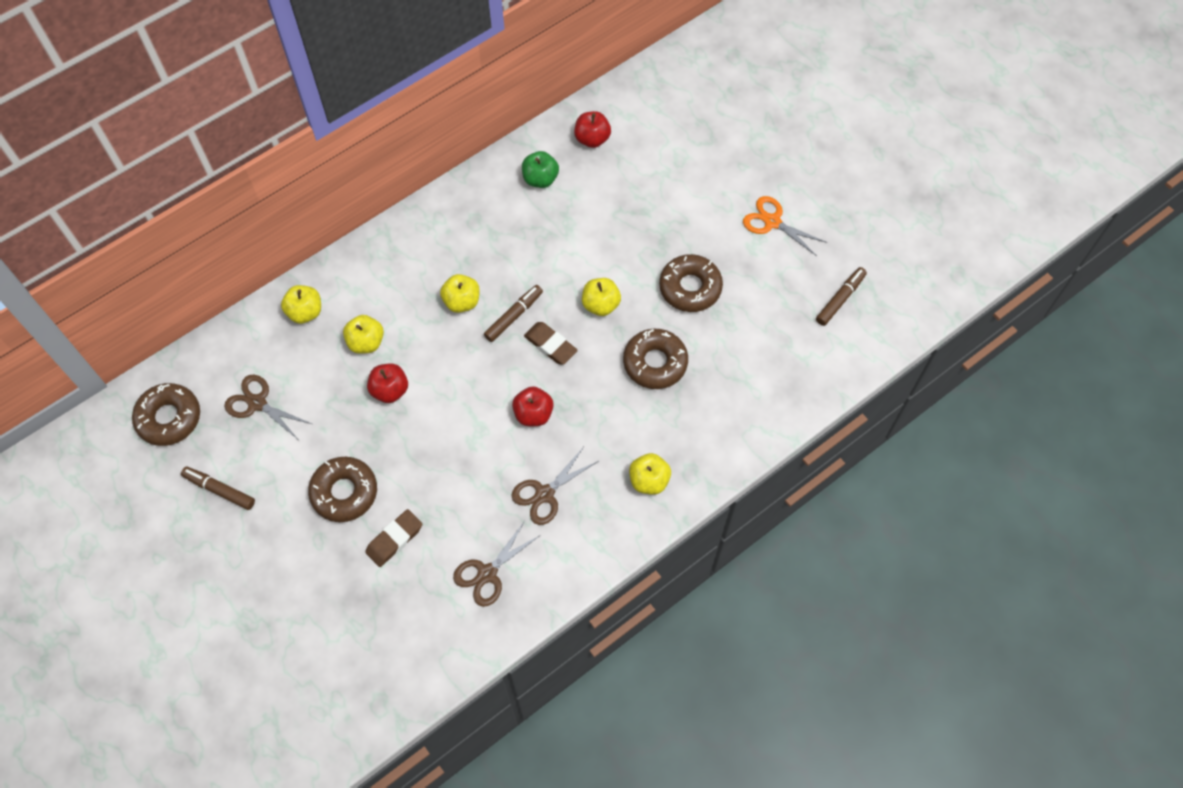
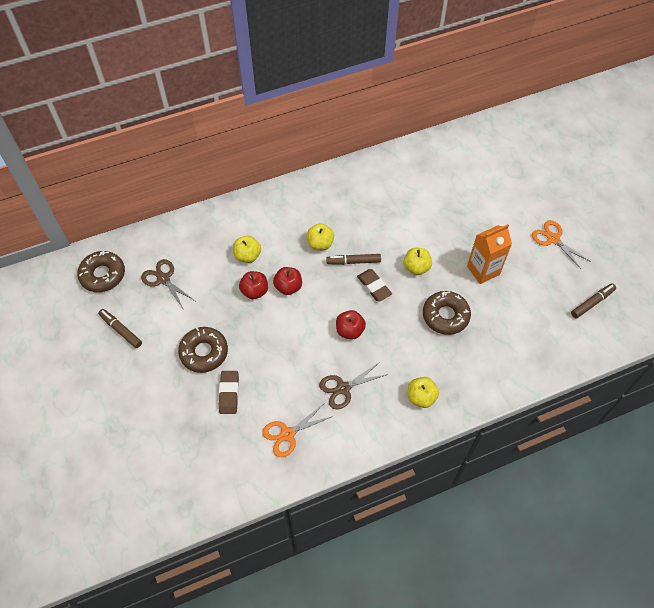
camera: 15 degrees right, 5 degrees down
(305, 312) = (213, 227): yellow apple -> none
(394, 539) = (229, 393): brown eraser -> brown eraser turned 60 degrees counterclockwise
(487, 573) = (287, 434): brown scissors -> orange scissors
(514, 316) = (353, 261): brown marker -> brown marker turned 150 degrees counterclockwise
(540, 179) = (395, 176): green apple -> none
(592, 139) = (437, 158): red apple -> red apple (288, 287)
(690, 288) = (483, 270): brown donut -> orange carton

